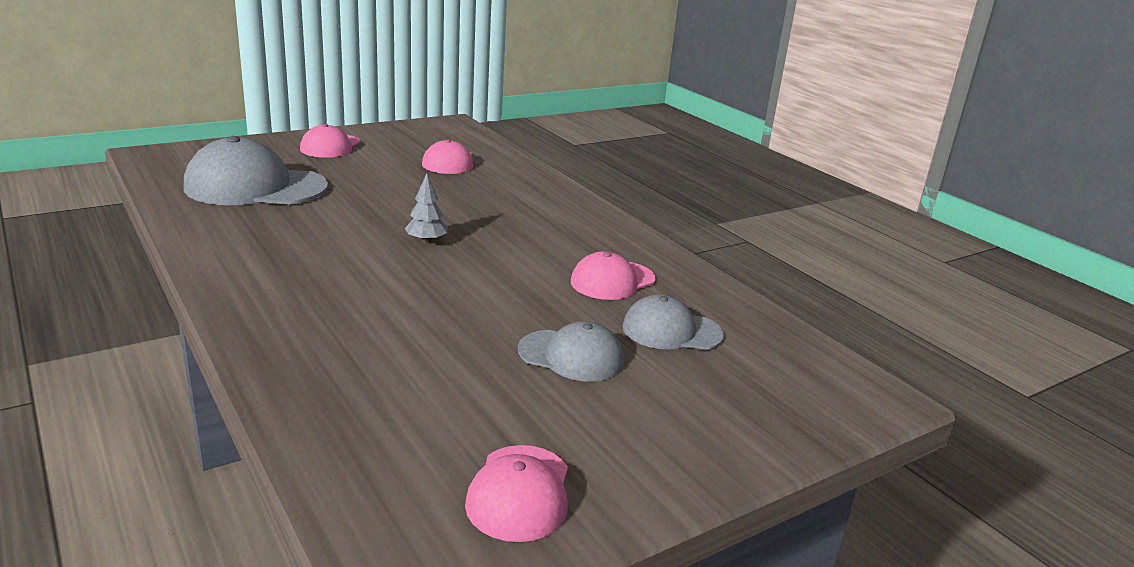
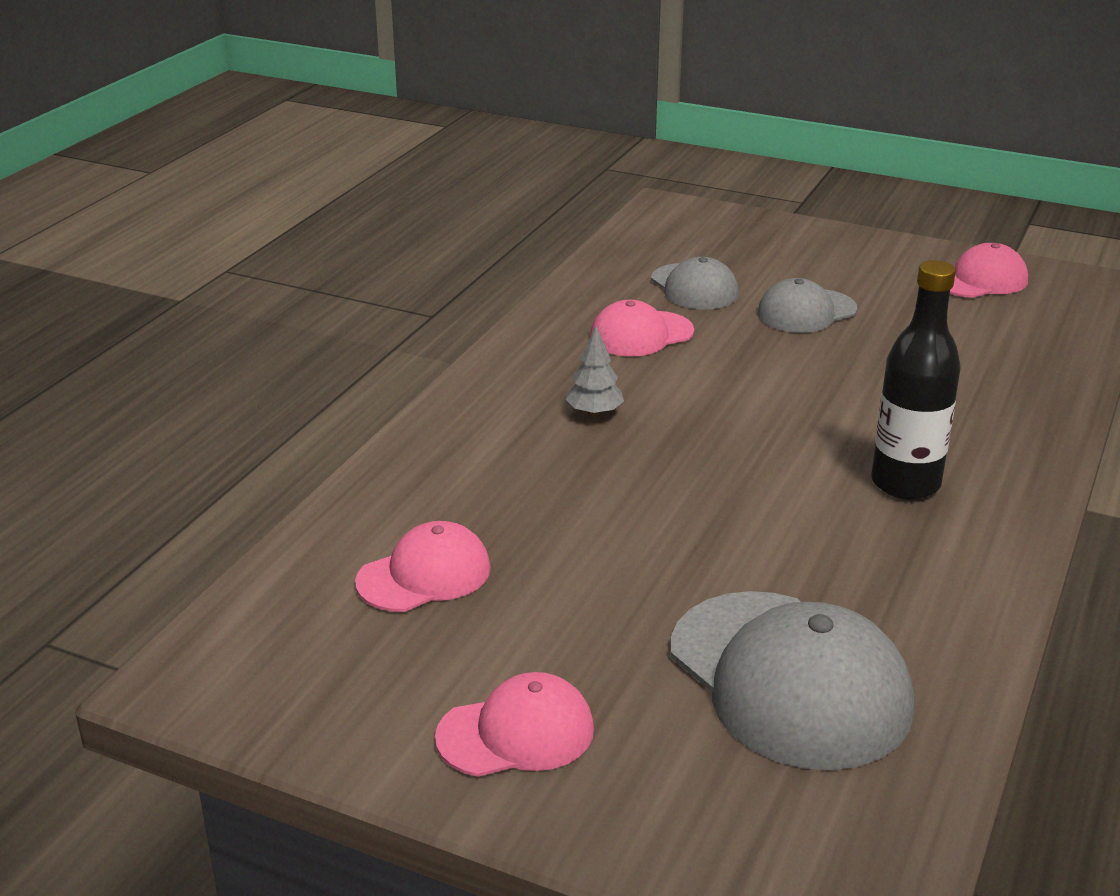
camera: 120 degrees left, 5 degrees up
(312, 273) = (905, 483): none -> black bottle
(426, 241) = (723, 459): grey tree -> grey tree (594, 413)
(571, 356) = (806, 312): grey cap -> grey cap turned 105 degrees counterclockwise
(612, 281) = (641, 334): pink cap -> pink cap turned 135 degrees clockwise

